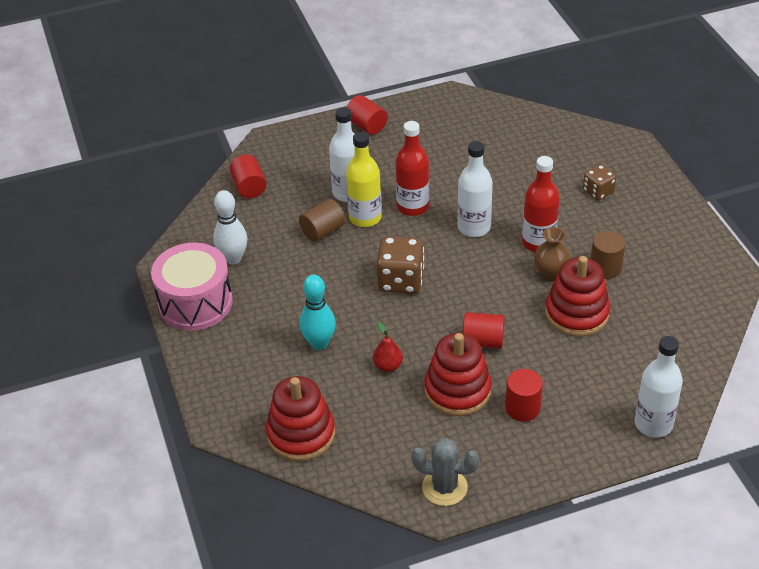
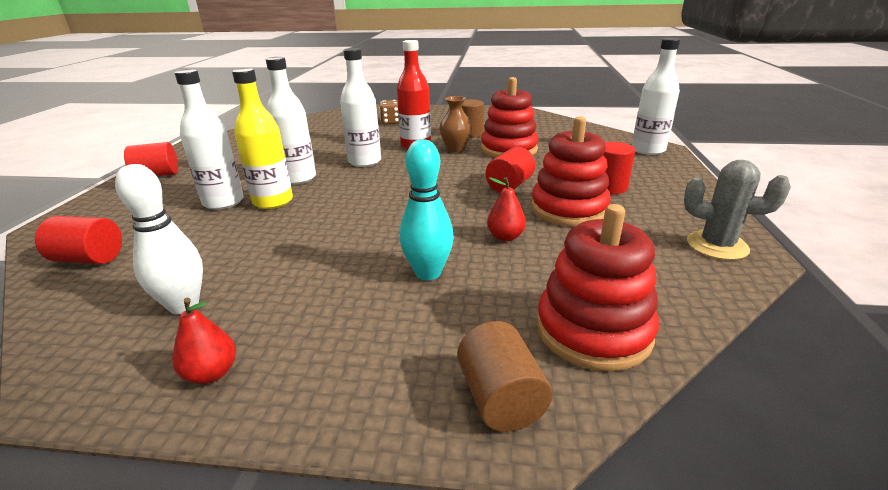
camera: 65 degrees left, 15 degrees down
(195, 303) = (211, 373): pink drum -> red pear
(322, 231) = (250, 228): brown cylinder -> brown cylinder (500, 398)
(400, 280) = (386, 203): brown dice -> none
(413, 207) = (298, 178): red bottle -> white bottle
(444, 487) = (717, 245): grey cactus -> grey cactus turned 75 degrees clockwise

